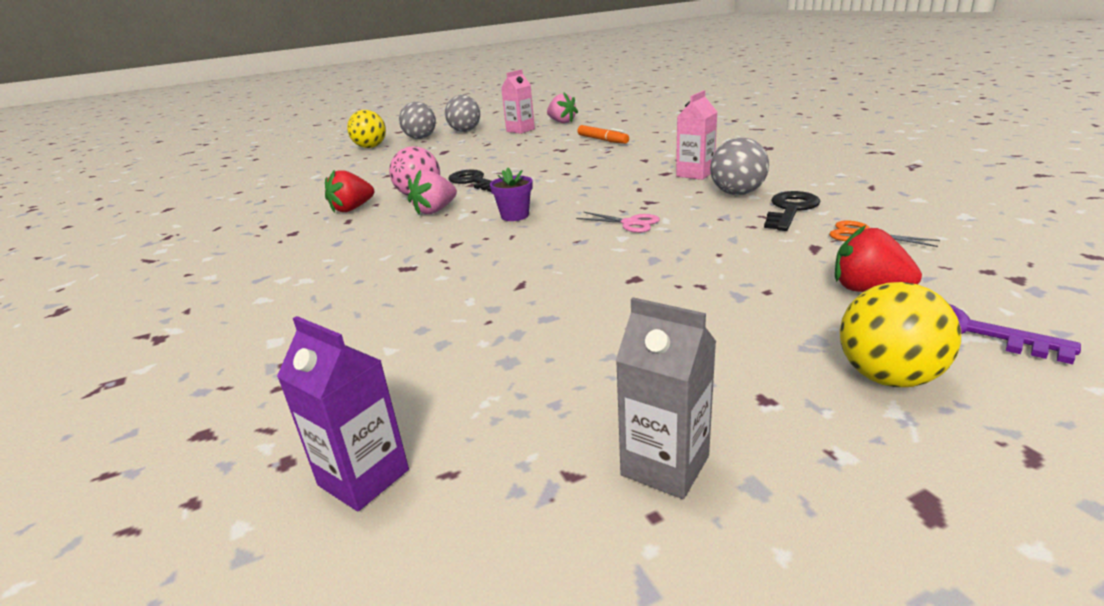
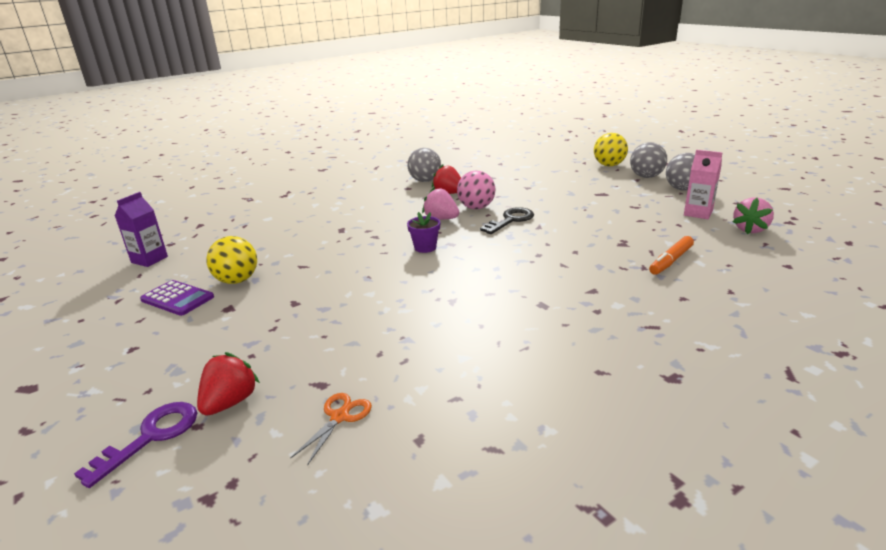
camera: 80 degrees right, 0 degrees up
(590, 387) = (177, 298): none -> purple calculator
(630, 223) = (399, 295): pink scissors -> none
(665, 465) = (106, 321): grey carton -> none
(695, 174) = (540, 322): pink carton -> none
(737, 193) = (472, 347): grey ball -> grey ball (425, 181)
(790, 210) = (418, 378): black key -> none
(888, 377) = (121, 393): yellow ball -> yellow ball (237, 280)

